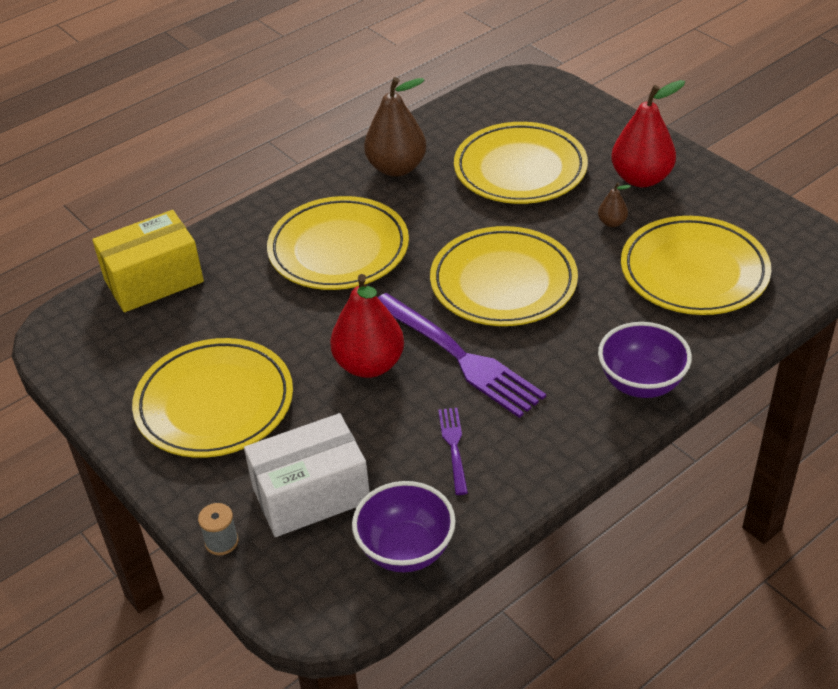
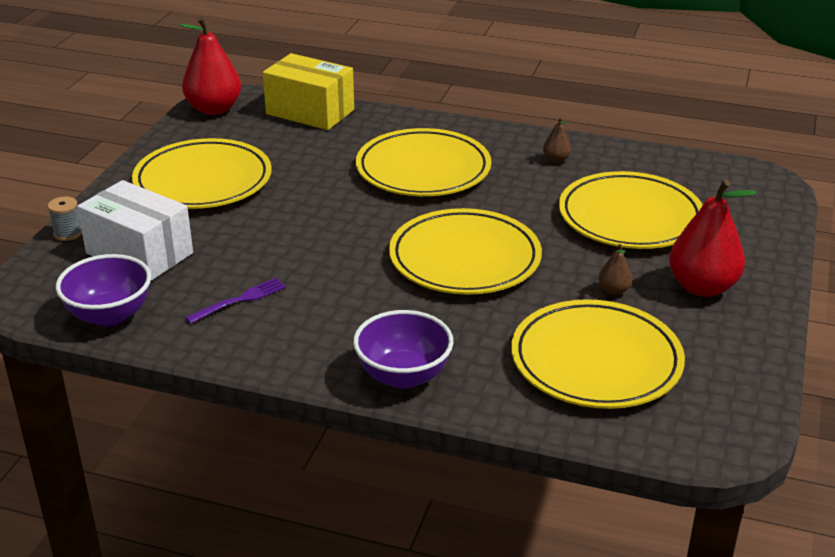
camera: 55 degrees right, 10 degrees down
(369, 365) = (301, 229): red pear -> red pear (214, 109)
(396, 168) = (556, 159): brown pear -> brown pear, size x0.45
(459, 357) = (349, 268): purple fork -> none

